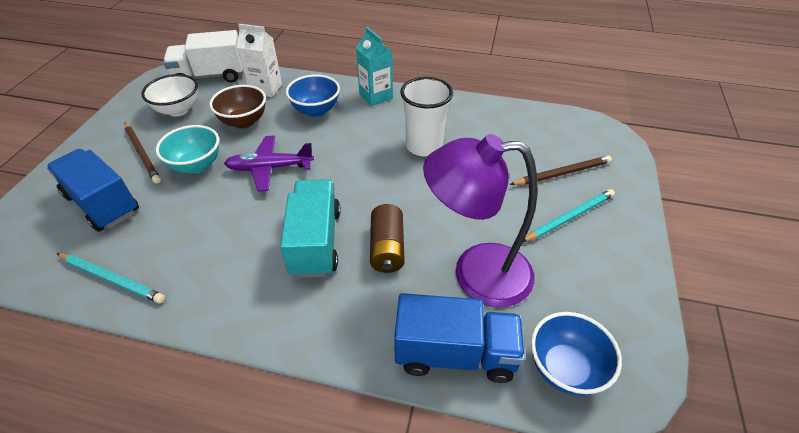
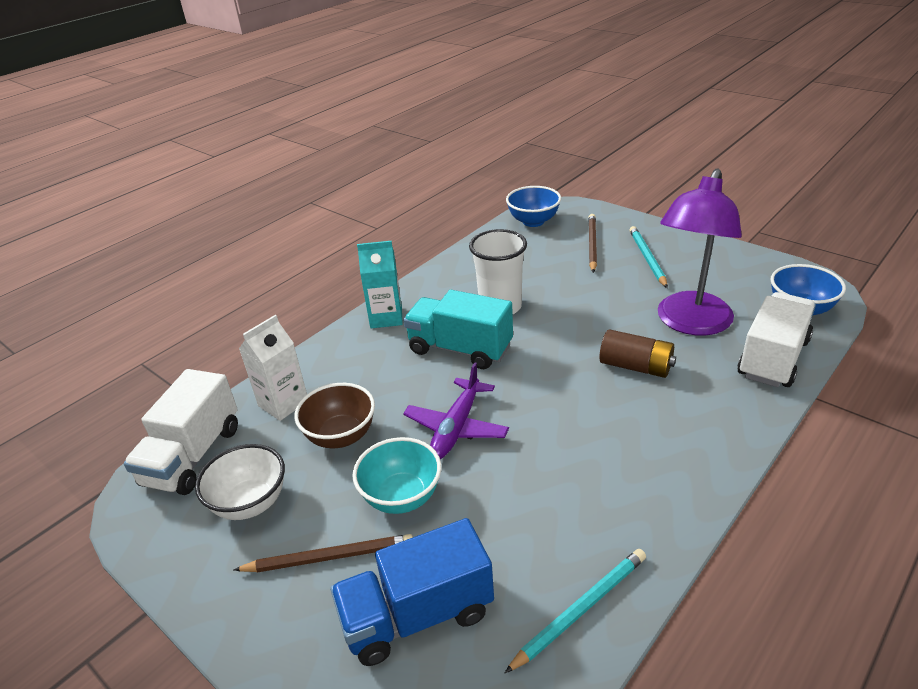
camera: 60 degrees left, 10 degrees down
(315, 242) = (603, 413): turquoise truck -> turquoise truck (460, 349)
(316, 110) = (372, 368): blue bowl -> blue bowl (533, 221)
(455, 354) = (773, 358): blue truck -> white truck

